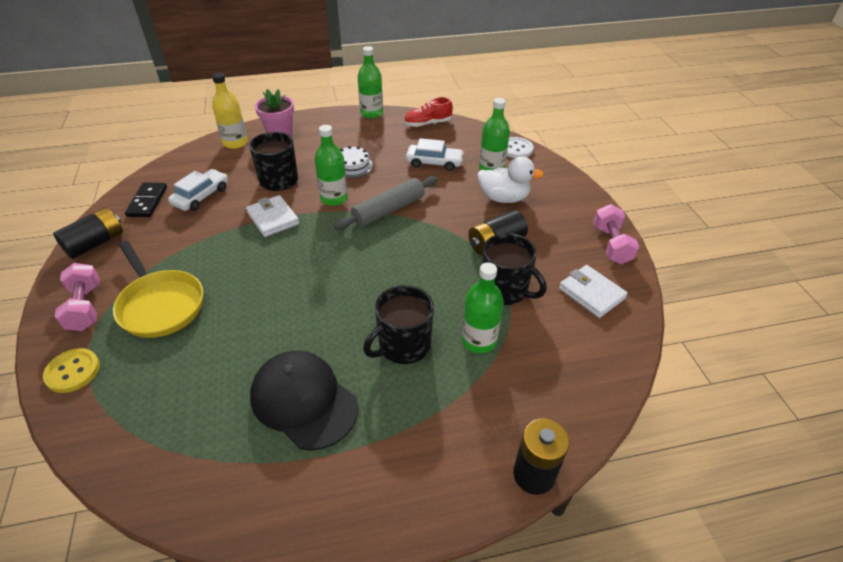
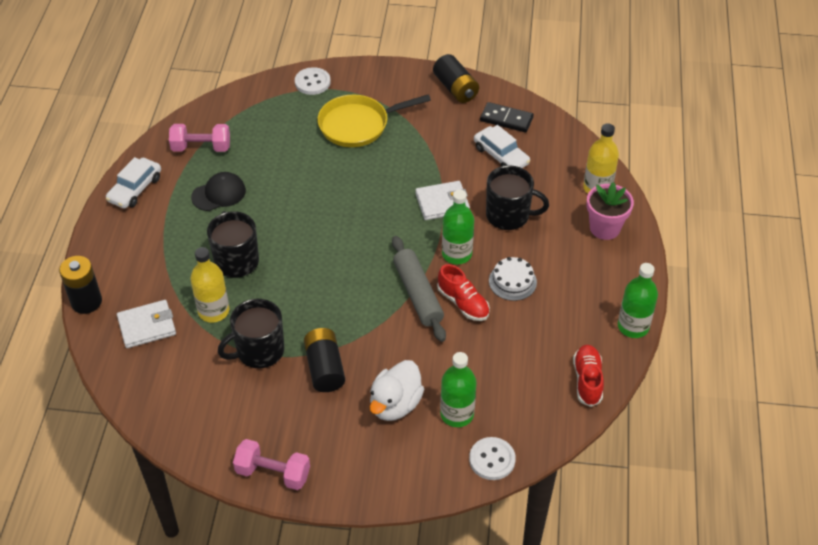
camera: 110 degrees right, 5 degrees up
(73, 371) = (312, 82): yellow button -> white button
(85, 307) = (376, 85): pink dumbbell -> pink dumbbell (201, 147)
(304, 401) = (219, 194): black cap -> black cap, size x0.62
(386, 185) = (463, 303): none -> red shoe
(434, 162) = (492, 360): white car -> white car (135, 189)
(479, 340) = (213, 311): green bottle -> yellow bottle
(591, 293) = (219, 419): white wallet -> white wallet (147, 326)

